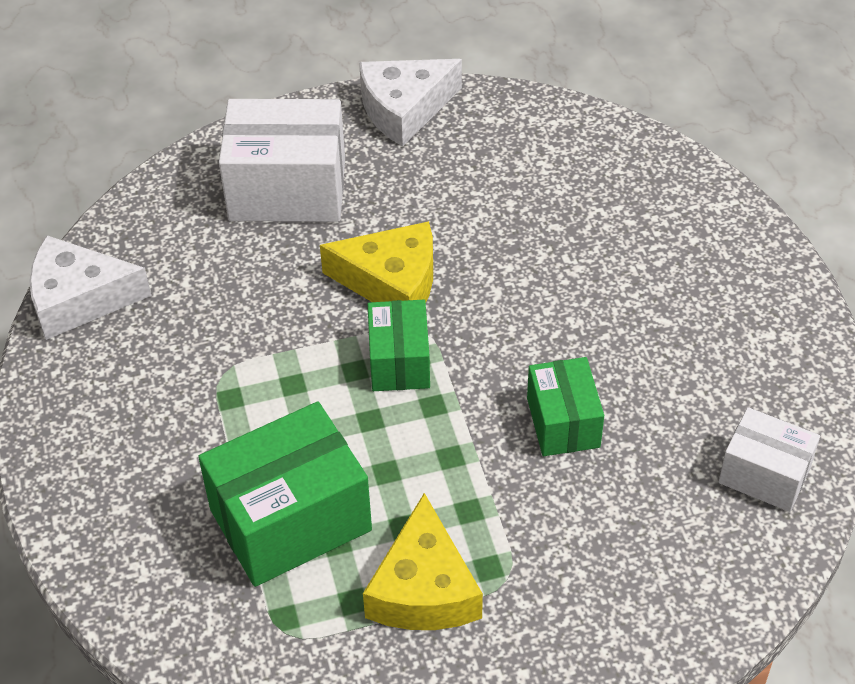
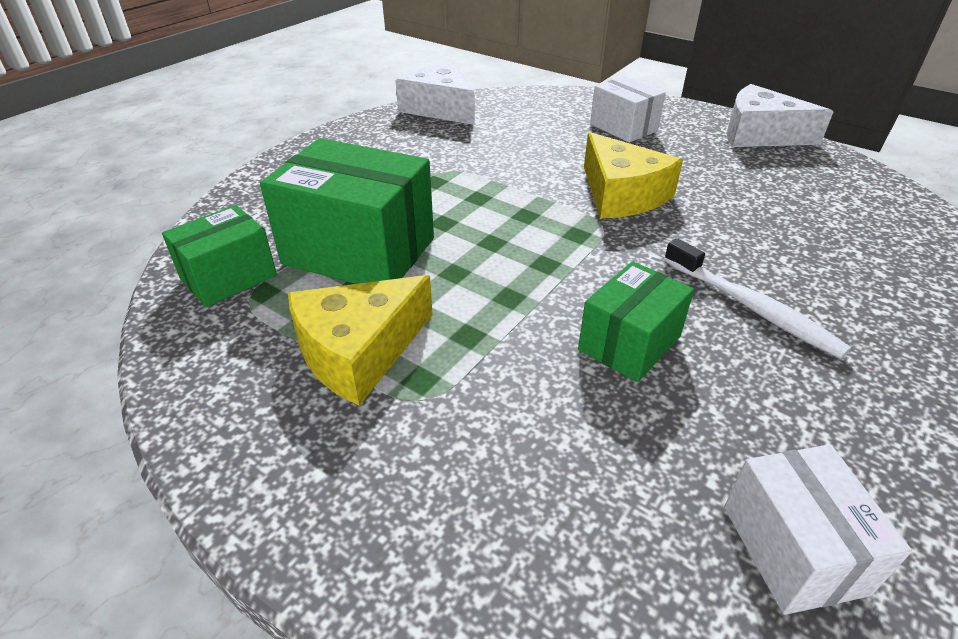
camera: 50 degrees right, 10 degrees down
(287, 189) = (623, 127): white box -> white box, size x0.59
(399, 361) = (561, 230): green box -> green box (229, 277)
(595, 325) = (752, 308): none -> white toothbrush

